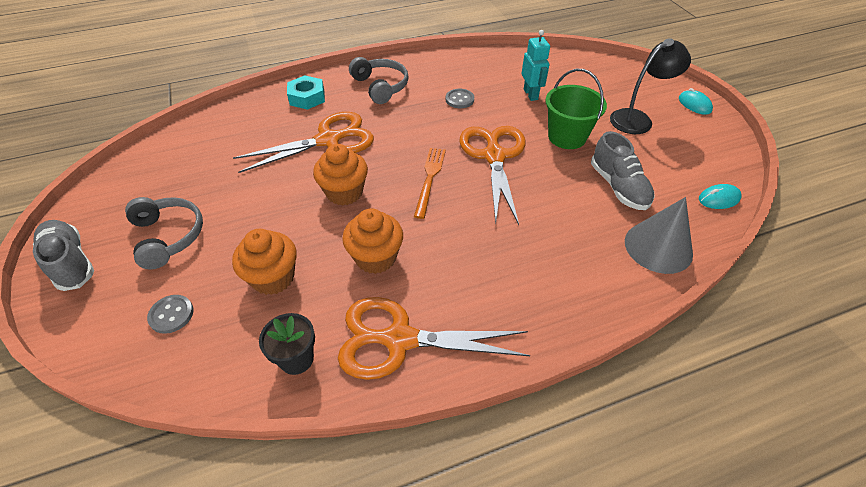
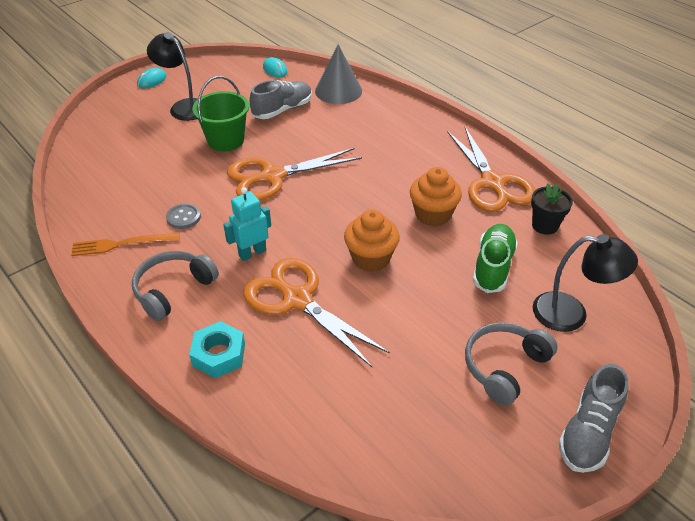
camera: 110 degrees left, 5 degrees down
(171, 315) = (571, 314): grey button -> black lamp
(273, 278) = (493, 267): orange cupcake -> green shoe
(430, 179) = (323, 208): orange fork -> orange fork (121, 244)
(531, 94) = (159, 170): turquoise robot -> turquoise robot (252, 253)

